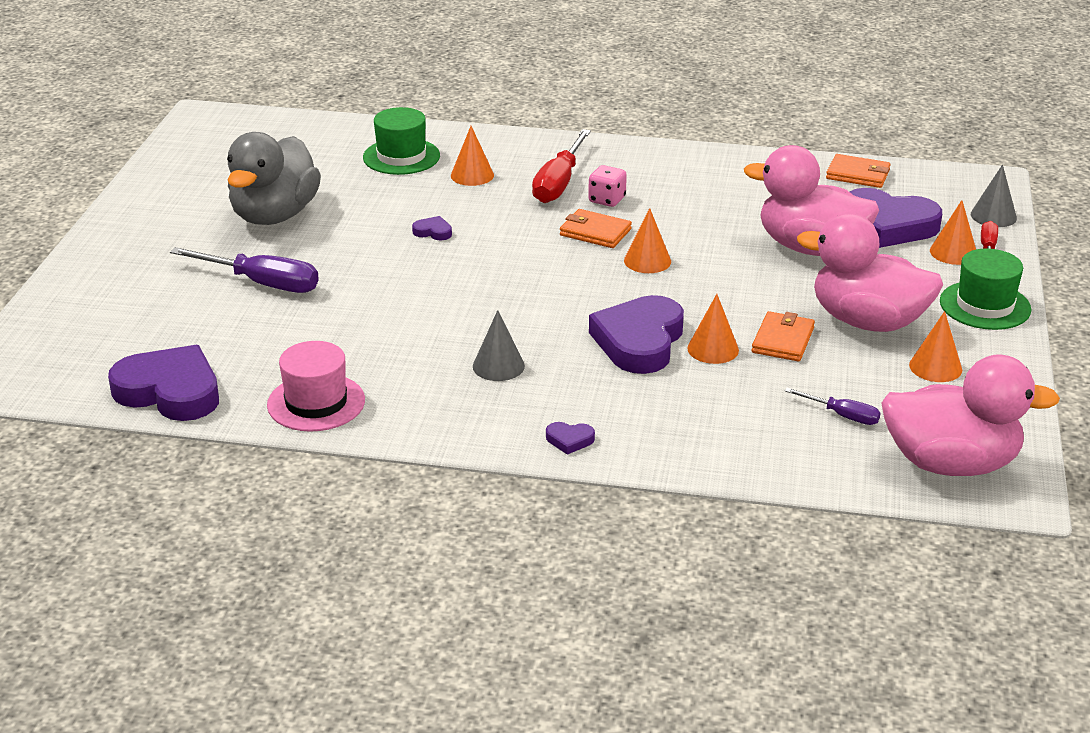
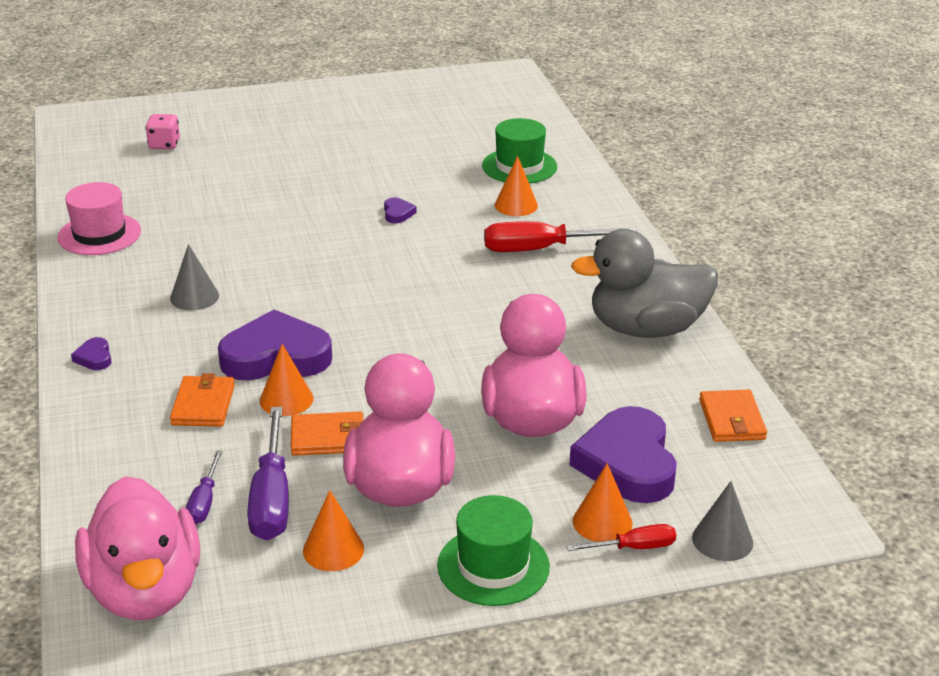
camera: 65 degrees right, 0 degrees up
(170, 391) = (88, 177): purple heart -> none
(262, 283) = (261, 168): purple screwdriver -> purple screwdriver (271, 498)
(274, 215) = (370, 143): grey duck -> grey duck (646, 329)
(595, 232) = (461, 289): orange wallet -> orange wallet (203, 405)
(607, 200) = (530, 281): pink dice -> pink dice (164, 145)
(647, 261) = (428, 328): orange cone -> none

